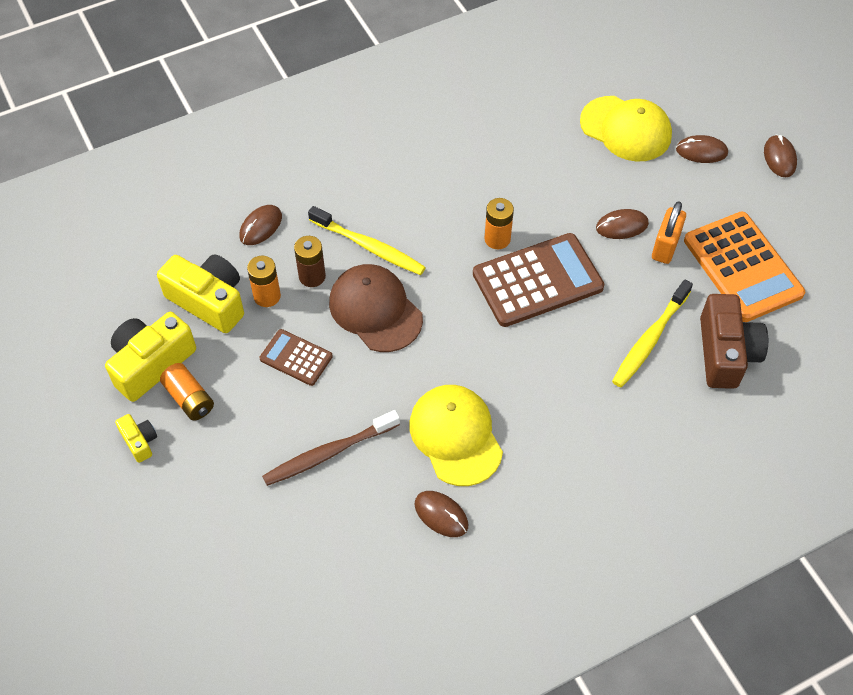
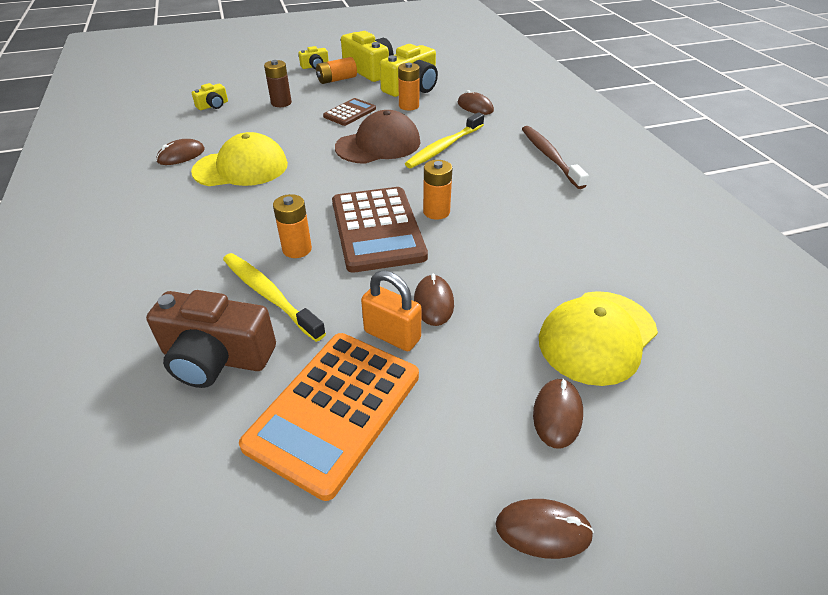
camera: 100 degrees right, 15 degrees down
(296, 535) = (213, 105): none -> yellow camera
(312, 276) = (421, 122): brown battery -> brown battery (281, 103)
(328, 453) = (264, 119): brown toothbrush -> brown toothbrush (550, 156)
(584, 337) = (297, 249): none -> orange battery
(742, 267) = (334, 410): orange calculator -> orange calculator turned 45 degrees counterclockwise

